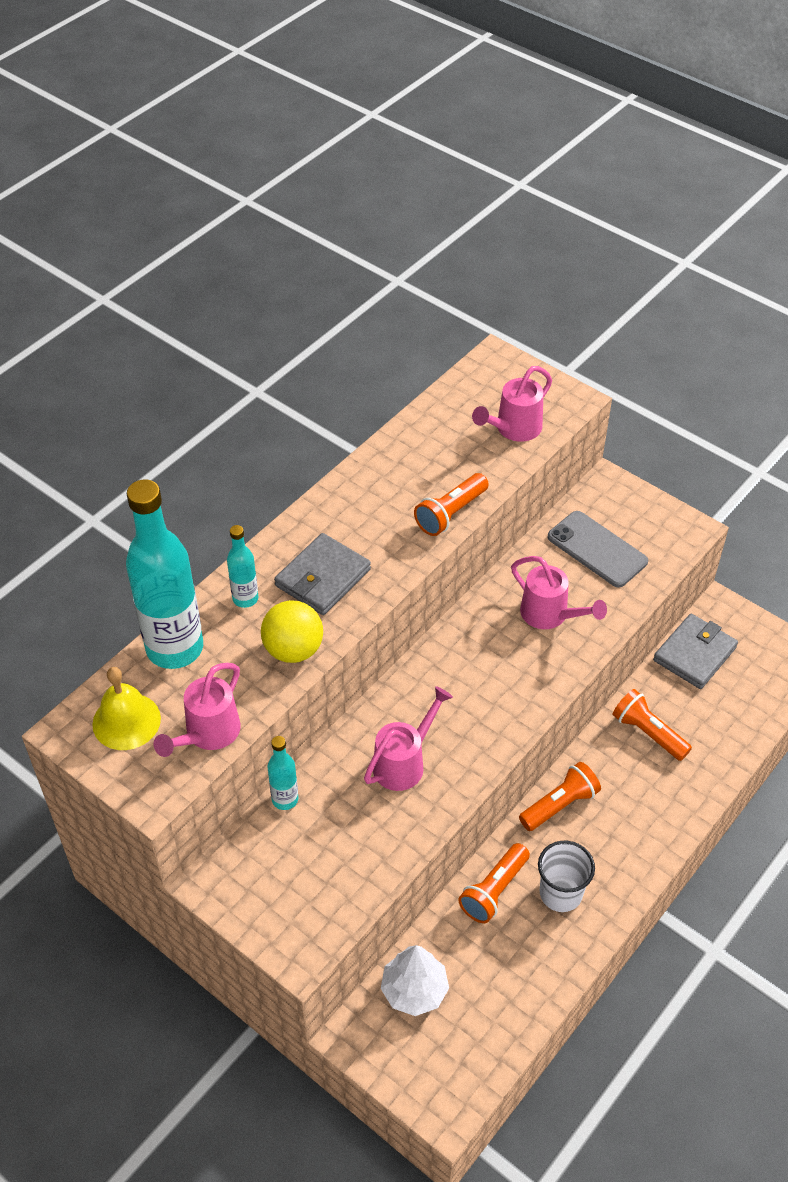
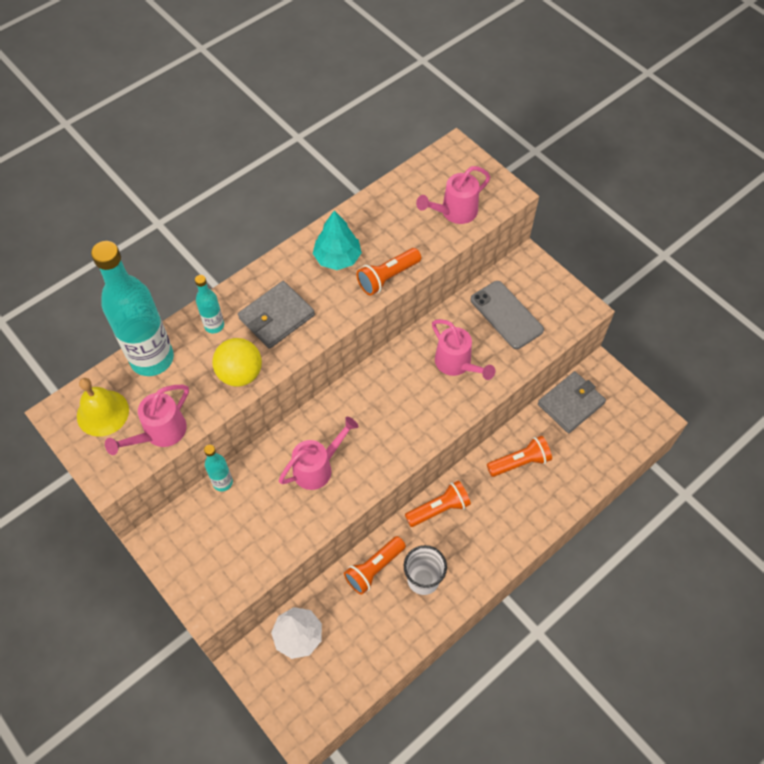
camera: 10 degrees right, 10 degrees up
(382, 500) = (337, 258): none -> turquoise tree
(648, 733) = (519, 462): orange flashlight -> orange flashlight turned 105 degrees clockwise

